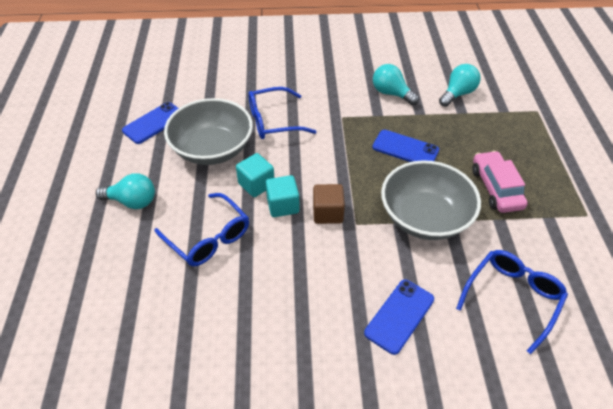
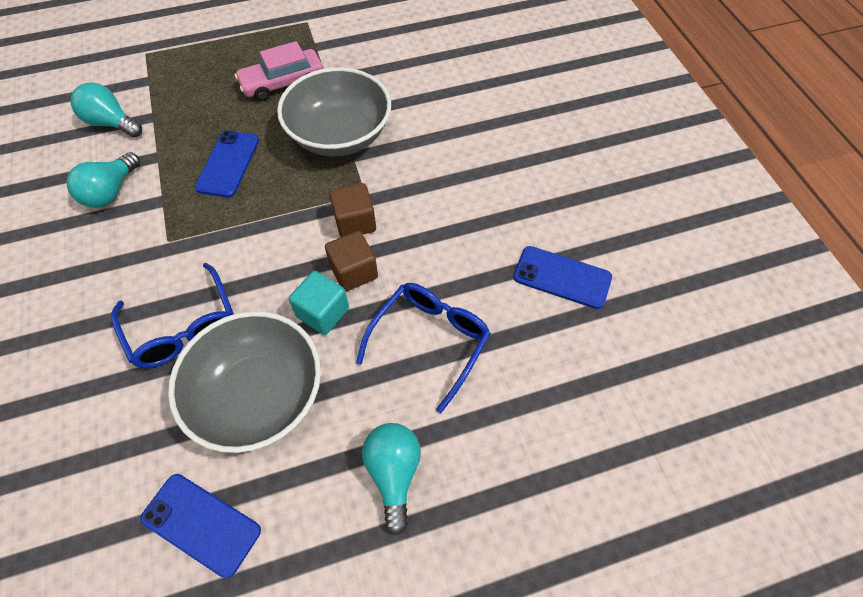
camera: 105 degrees left, 10 degrees up
(283, 205) = (354, 272): turquoise cube -> brown cube
(399, 316) = (471, 142): blue phone -> blue phone (562, 277)
(512, 298) = (421, 68): blue glasses -> none

